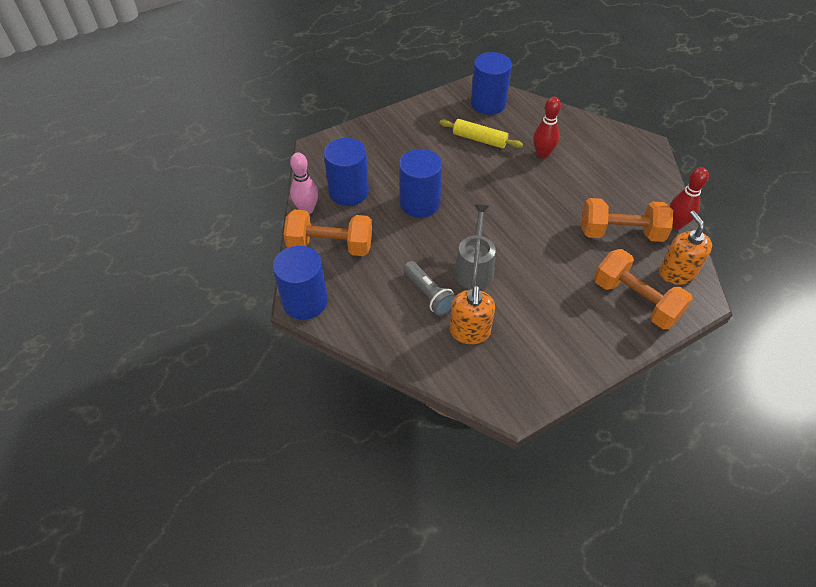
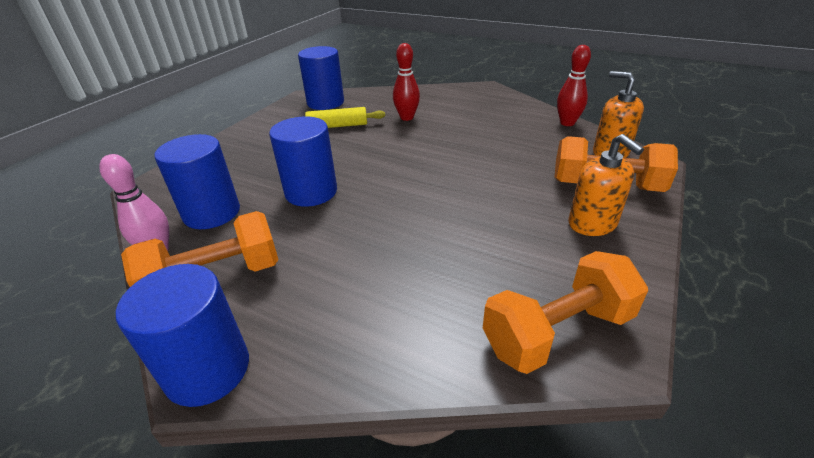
camera: 30 degrees left, 15 degrees down
(429, 294) = (392, 274): grey flashlight -> none
(469, 332) = (478, 291): orange soap dispenser -> orange soap dispenser (592, 224)
(474, 269) = (424, 225): grey watering can -> none
(621, 233) = (532, 144): orange dumbbell -> orange dumbbell (557, 332)

